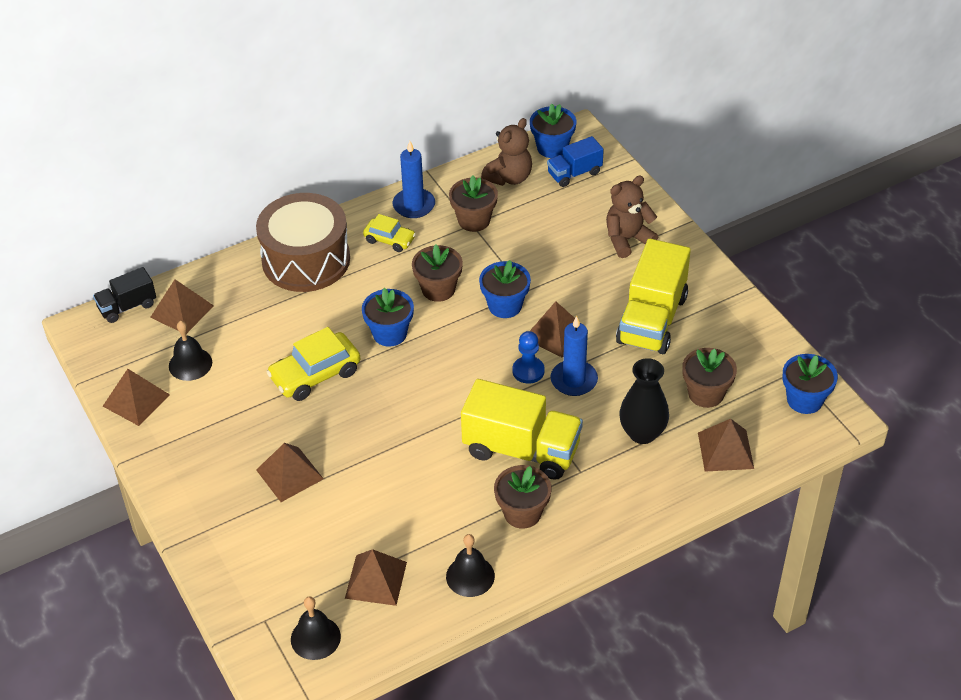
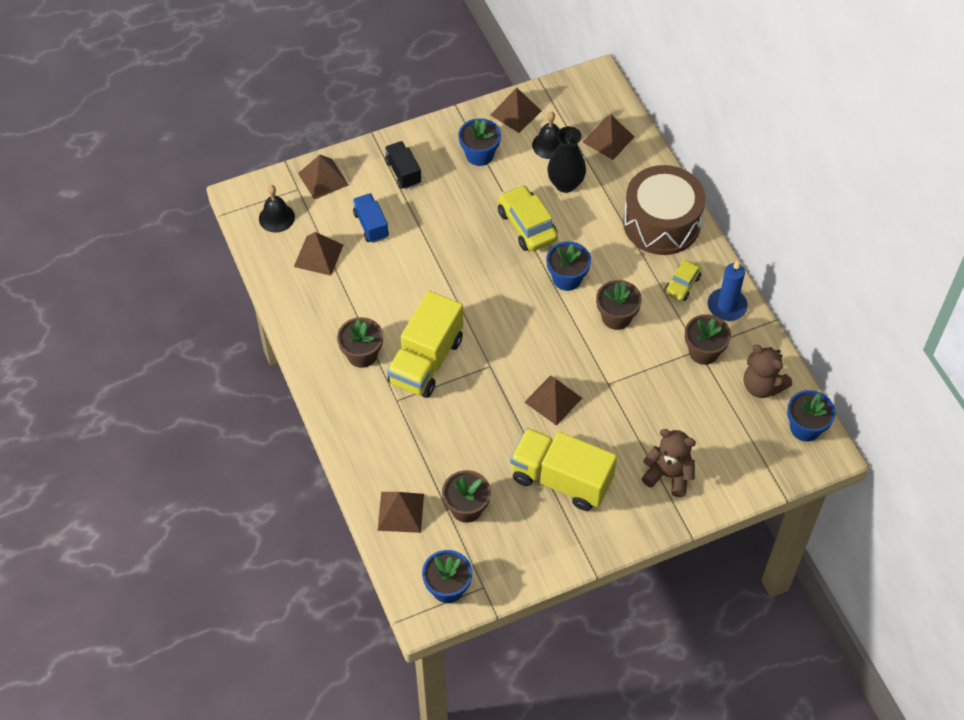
camera: 95 degrees right, 10 degrees up
(127, 306) = (617, 104): black truck -> black truck (403, 172)
(289, 474) = (427, 206): brown pyramid -> brown pyramid (323, 179)
(470, 576) = (309, 314): black bell -> none
(505, 305) = (591, 365): blue flower pot -> blue flower pot (479, 155)
(528, 371) = (511, 375): blue pawn -> none
(574, 173) = (766, 442): blue truck -> blue truck (371, 225)
(574, 380) = (496, 408): blue candle -> none
(627, 239) = (668, 475): brown teddy bear -> brown teddy bear turned 45 degrees counterclockwise
(642, 433) = (429, 451): black vase -> black vase (565, 184)

